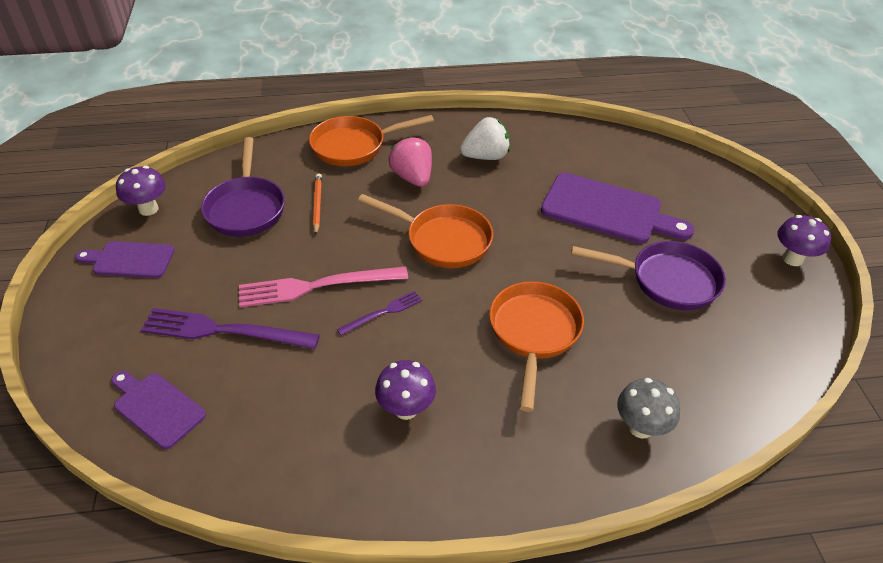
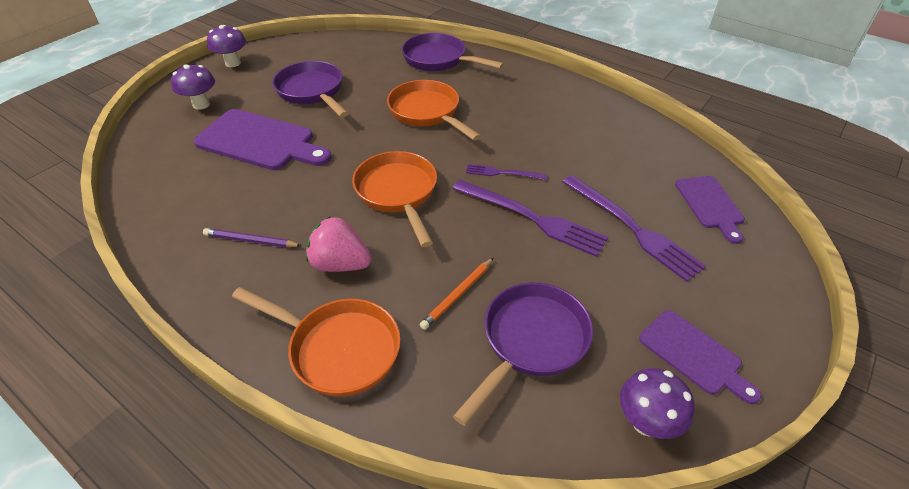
camera: 135 degrees left, 0 degrees up
(317, 286) = (532, 218): pink fork -> purple fork
(406, 409) = (545, 122): purple mushroom -> purple mushroom (201, 104)
(412, 177) = (340, 264): pink strawberry -> pink strawberry turned 90 degrees clockwise
(485, 156) = (251, 241): white strawberry -> purple pencil
(533, 333) = (427, 112): orange pan -> orange pan turned 90 degrees clockwise
(607, 210) = (260, 141): purple cutting board -> purple cutting board turned 135 degrees clockwise
(640, 427) = (438, 59): grey mushroom -> purple pan

